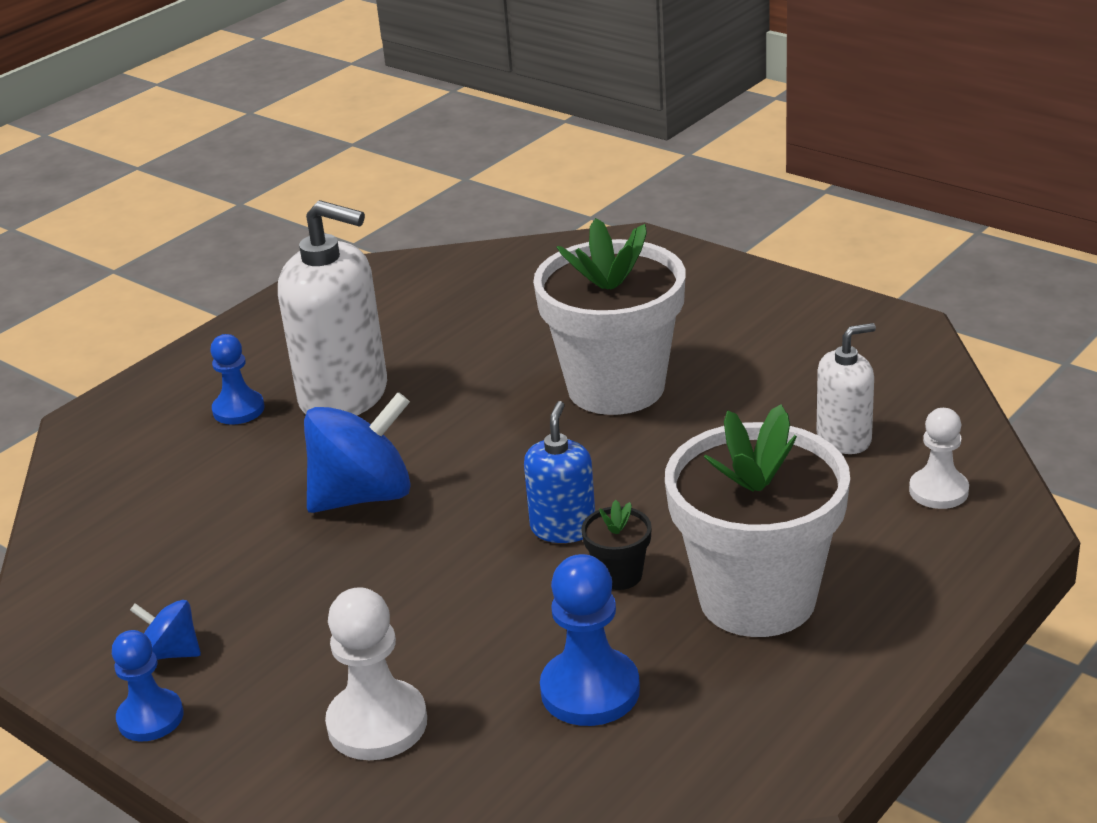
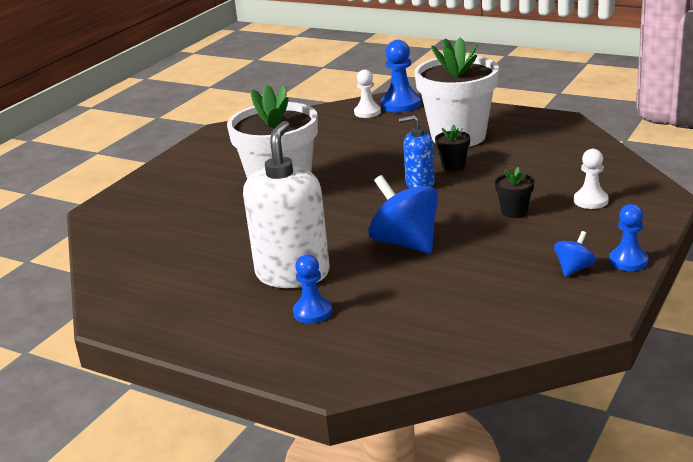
camera: 100 degrees left, 5 degrees down
(171, 652) = (574, 269): blue spinning top -> blue spinning top turned 150 degrees counterclockwise
(377, 723) = (590, 201): white pawn -> white pawn, size x0.67
(394, 621) = (514, 211): none -> black flower pot
(590, 690) = (538, 160): blue pawn -> blue pawn (400, 104)
(844, 438) = (327, 133): white soap dispenser -> none

